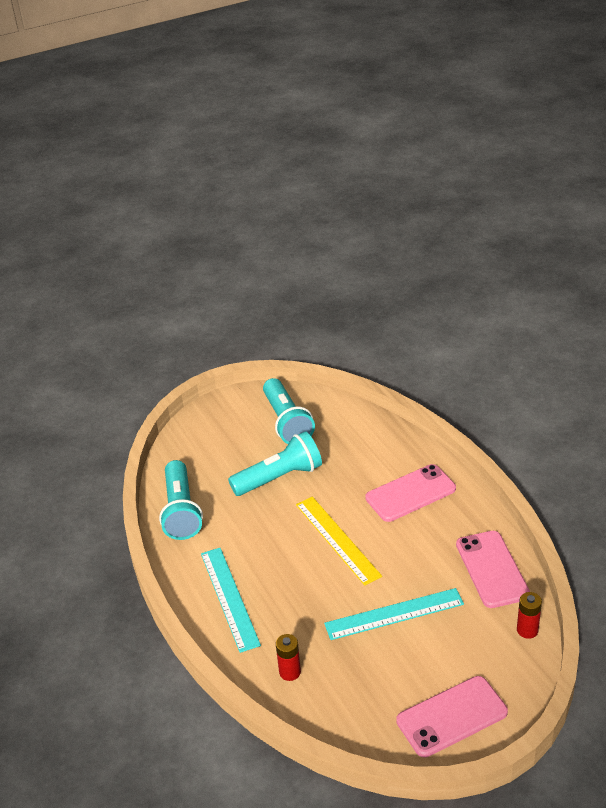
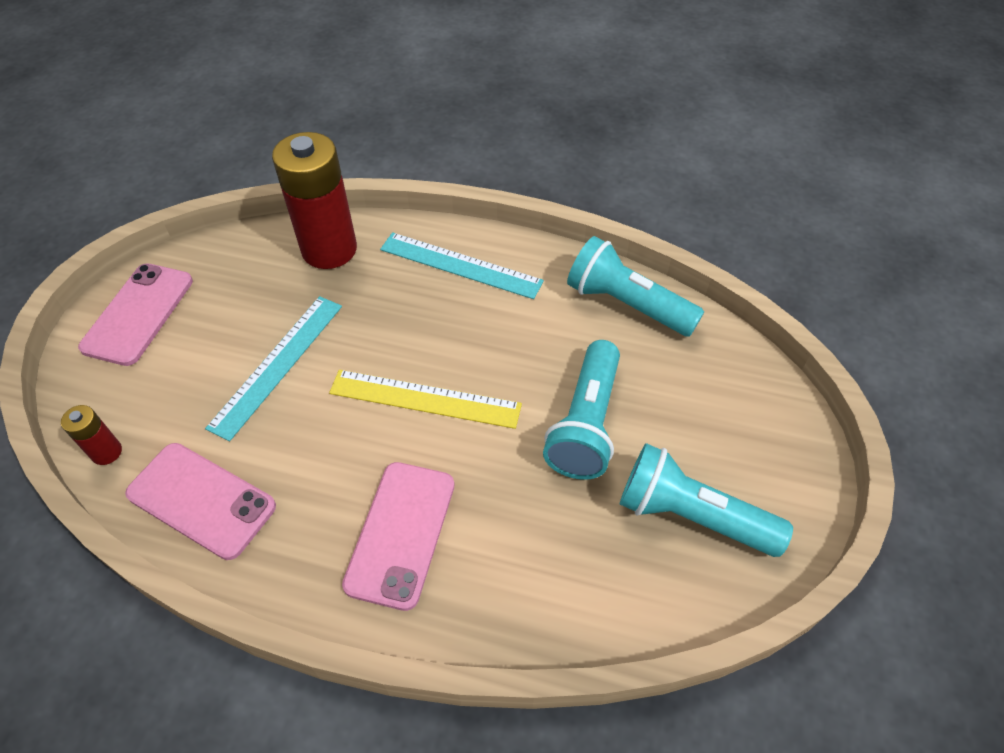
camera: 130 degrees right, 15 degrees up
(290, 672) = (329, 249): red battery -> red battery, size x2.25

